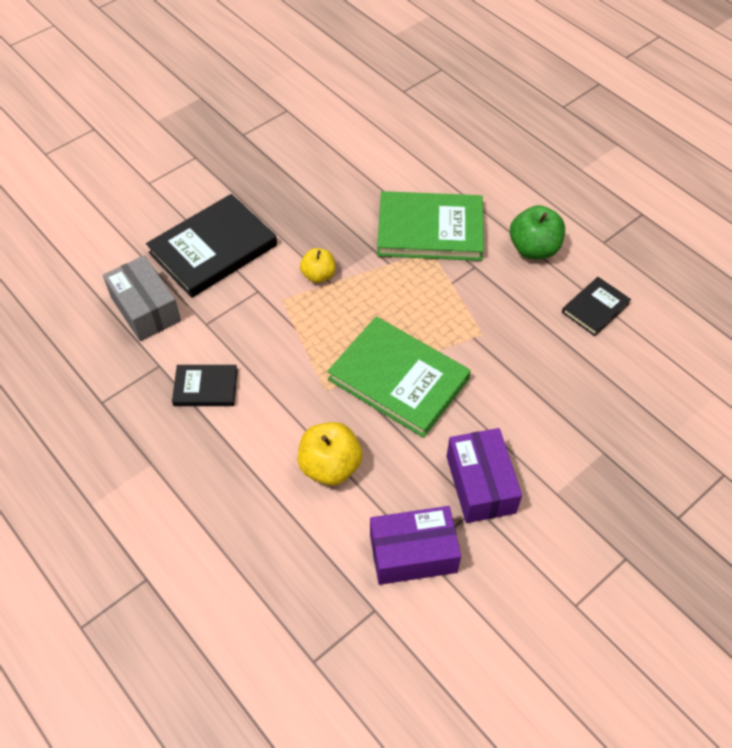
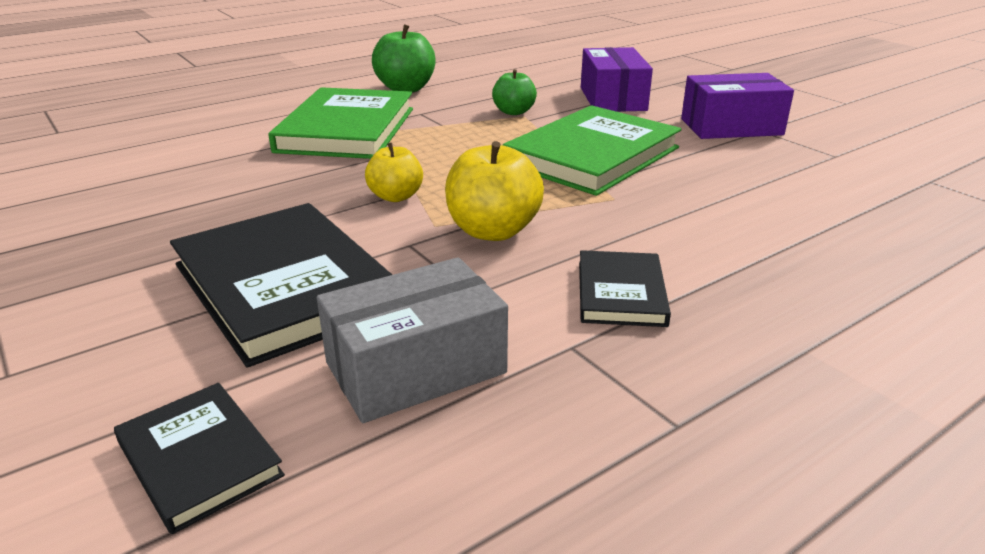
camera: 85 degrees left, 25 degrees down
(330, 466) = (742, 198): yellow apple -> yellow apple (493, 231)
(413, 553) = (840, 159): purple box -> purple box (612, 99)
(489, 326) = (514, 112): none -> green apple
(595, 308) = (497, 74): black book -> black book (199, 459)

